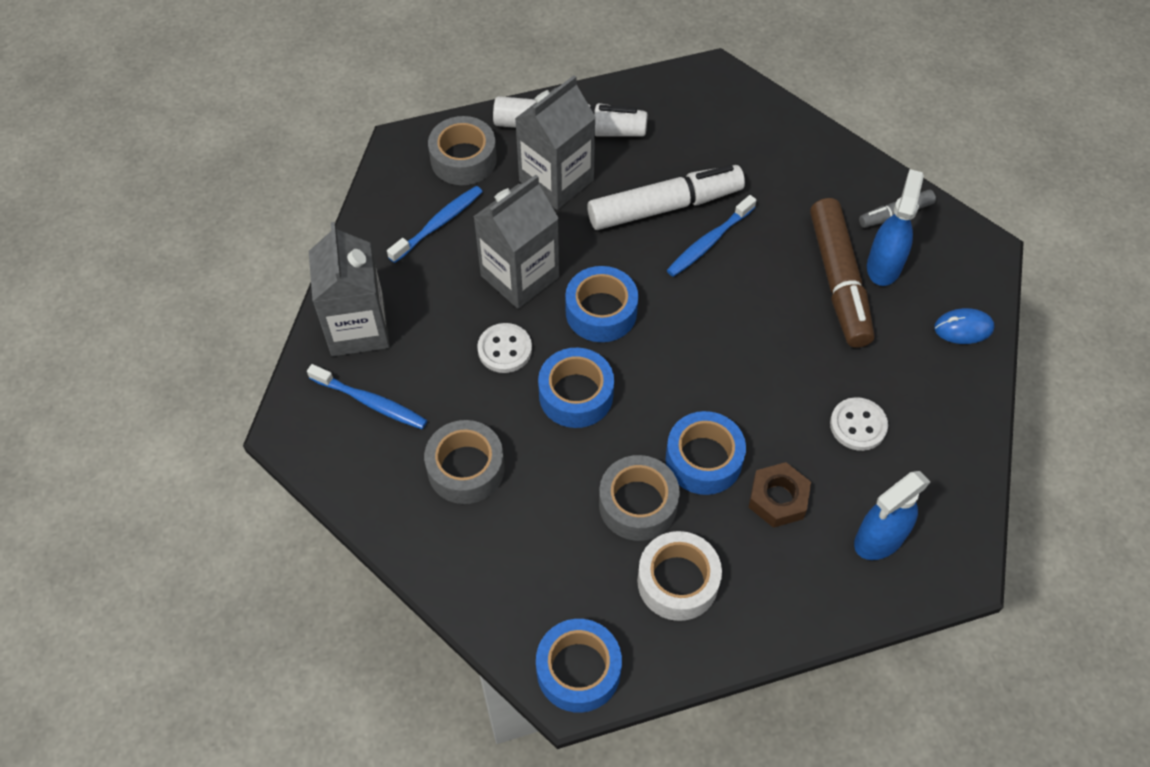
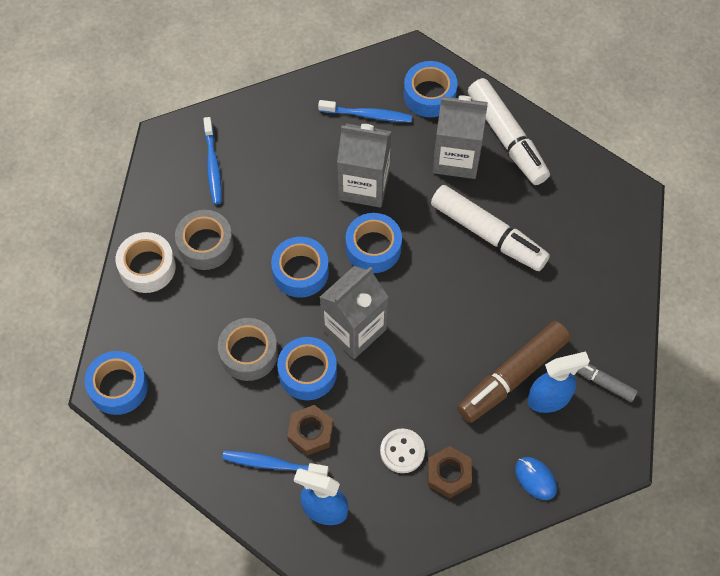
camera: 55 degrees right, 5 degrees up
(358, 328) = (258, 124): grey carton -> grey carton (354, 329)
(463, 159) = (429, 95): grey tape -> blue tape
(504, 349) = (303, 212): white button -> none
(677, 581) = (212, 407): white tape -> white tape (147, 267)
(709, 242) = (480, 278): blue toothbrush -> blue toothbrush (272, 464)
(911, 399) = (449, 474): none -> brown nut

